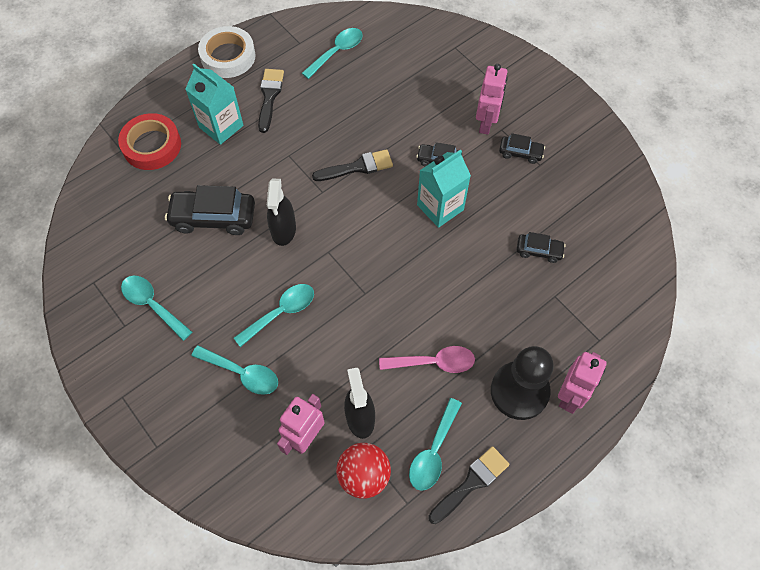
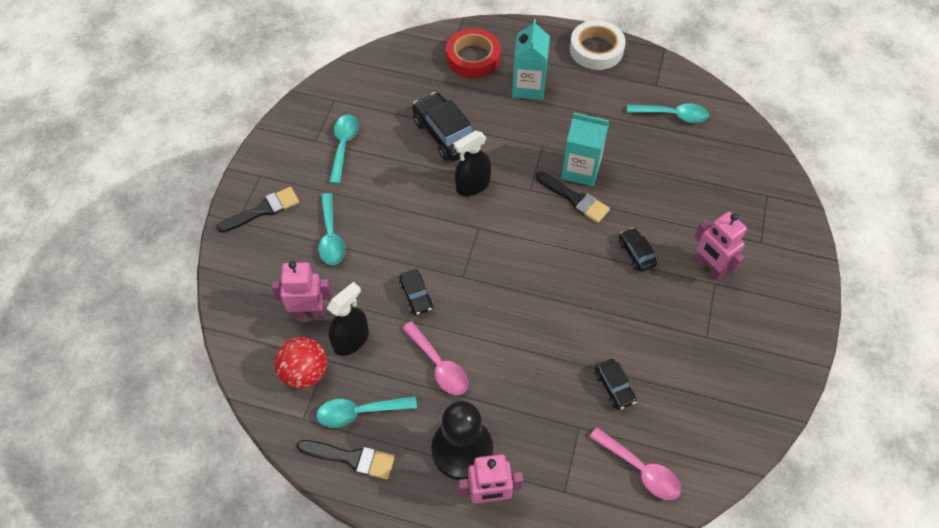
camera: 55 degrees right, 5 degrees down
(269, 96) = (585, 99): black brush -> black brush (263, 210)
(281, 312) = (400, 229): turquoise spoon -> none
(440, 207) = (590, 282): turquoise carton -> turquoise carton (581, 170)
(486, 123) = (709, 267): pink robot -> pink robot turned 75 degrees clockwise
(520, 153) = (704, 313): black car -> black car (416, 296)
(614, 278) = (640, 469): none -> pink spoon

